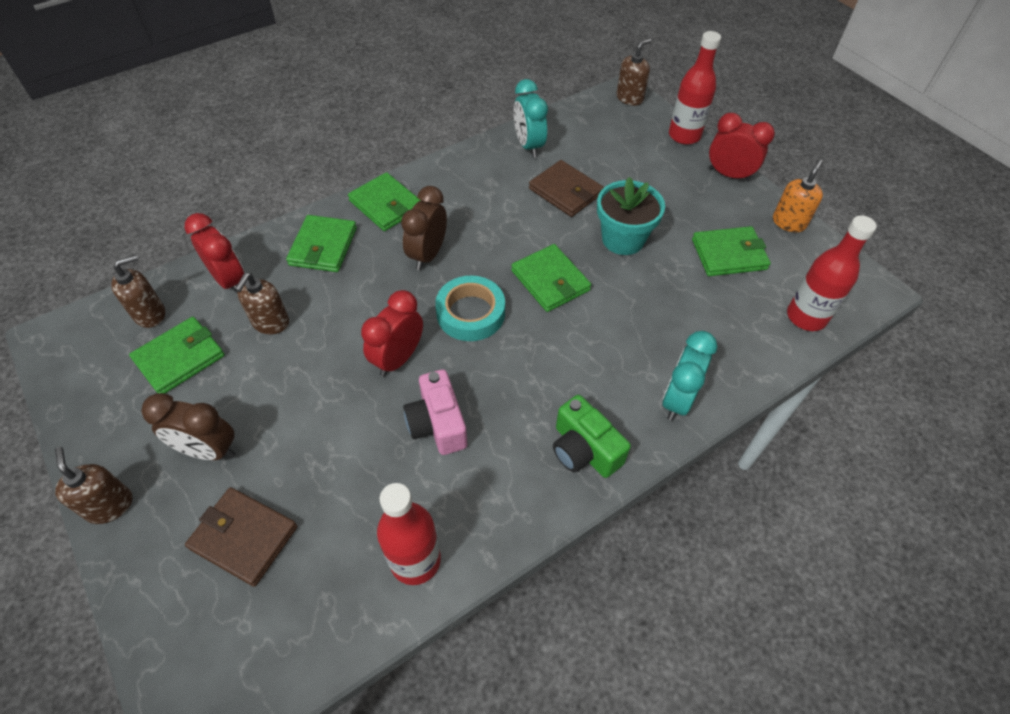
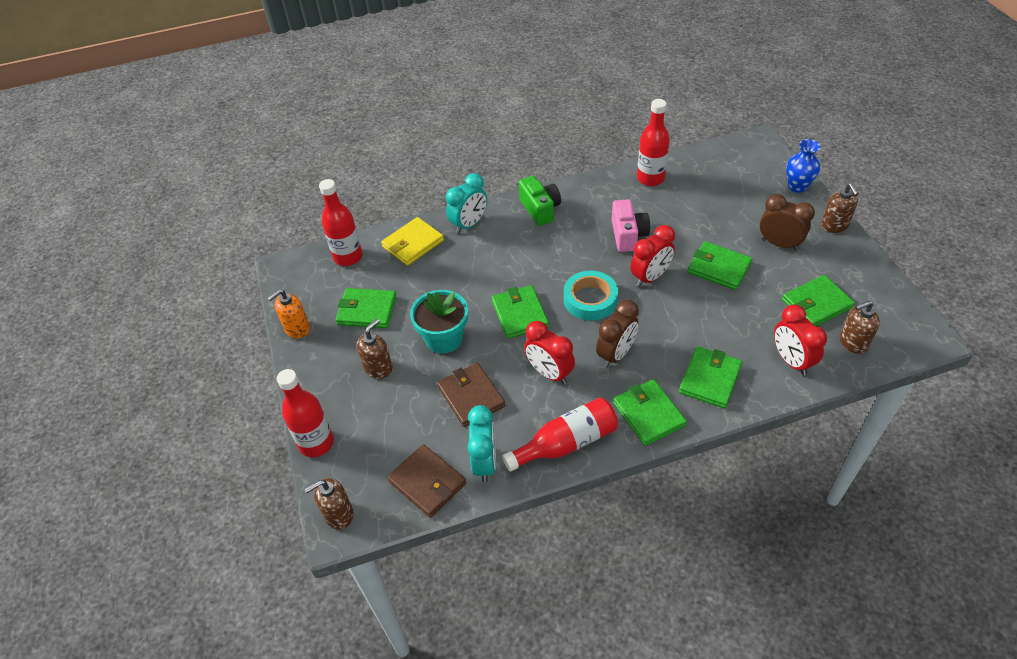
camera: 160 degrees left, 5 degrees down
(147, 592) = (797, 186): none -> blue vase
(244, 537) = (747, 200): brown wallet -> brown wallet (427, 482)
(270, 323) = (749, 318): brown soap dispenser -> brown soap dispenser (378, 368)
(303, 390) = (719, 268): none -> green wallet
(460, 170) = (566, 443): none -> red bottle
(729, 175) = (309, 385): red clock -> red clock (549, 373)
(736, 352) = (413, 244): none -> yellow wallet

